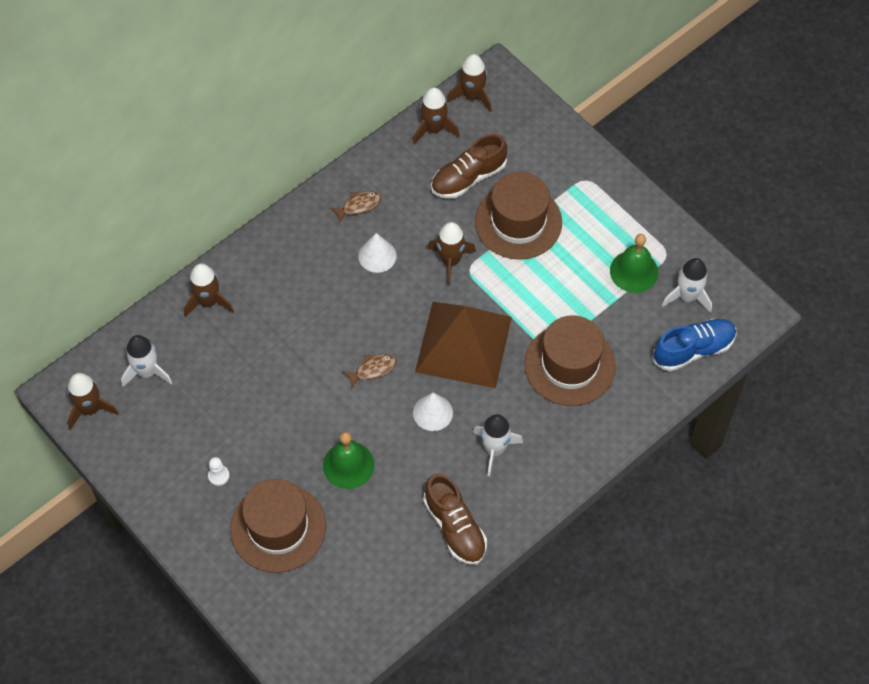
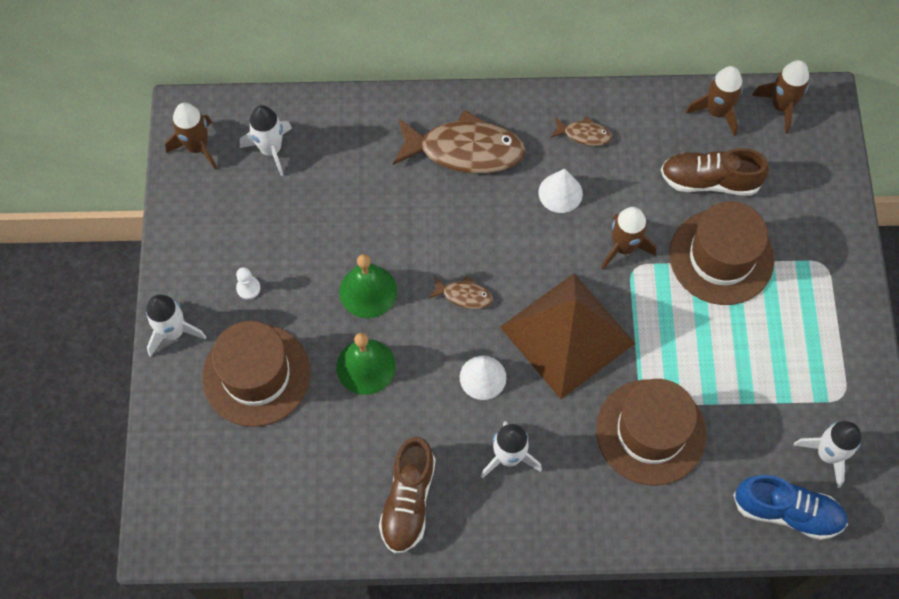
camera: 40 degrees right, 5 degrees up
(192, 544) = (173, 332): none -> white rocket
(208, 302) = (376, 125): brown rocket -> none
(286, 274) = (465, 150): none -> brown fish
(634, 271) = (794, 388): green bell -> green bell (368, 291)

